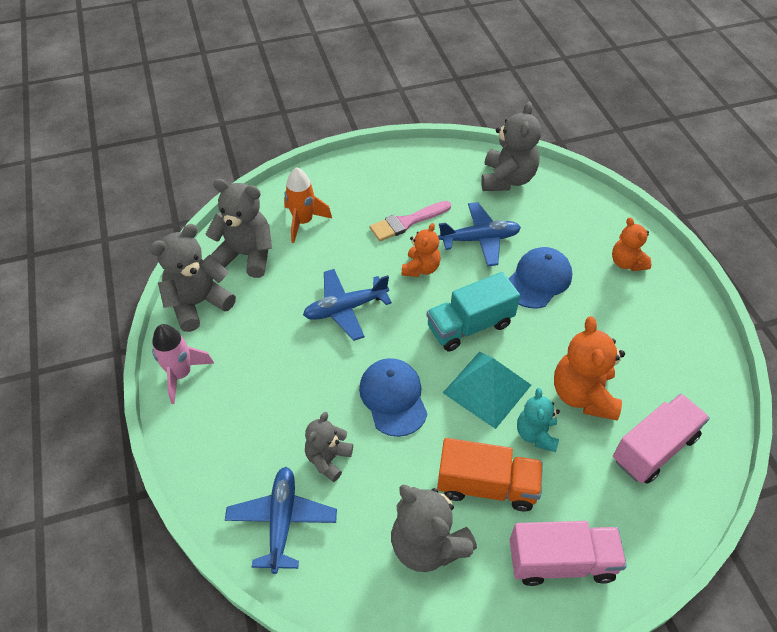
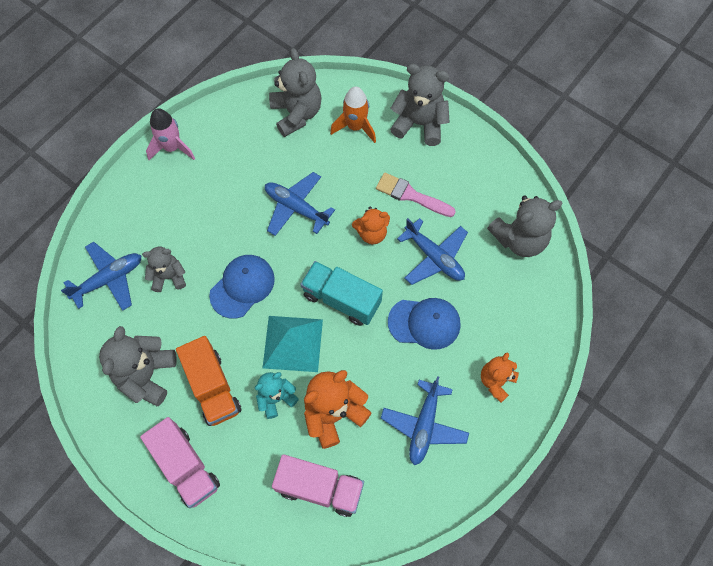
camera: 55 degrees right, 15 degrees up
(198, 303) = (233, 115): grey teddy bear -> grey teddy bear (419, 124)
(637, 333) = (424, 425): none -> blue plane

